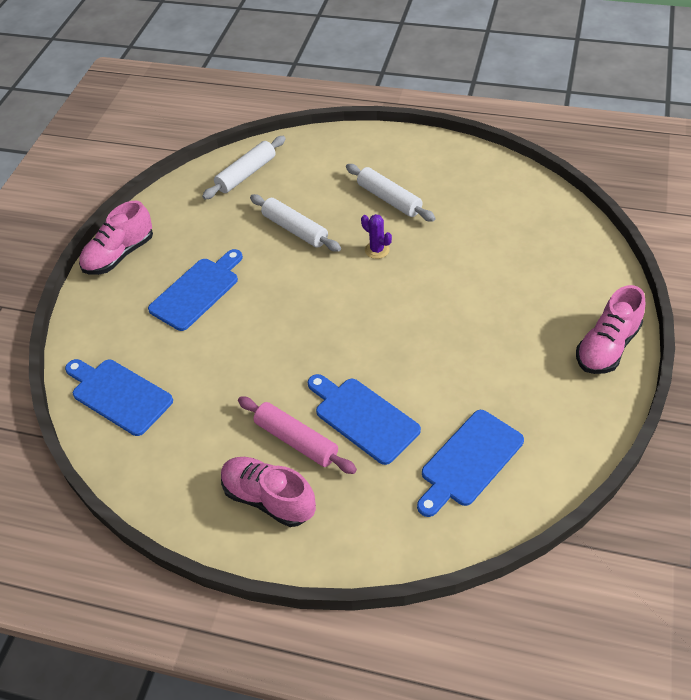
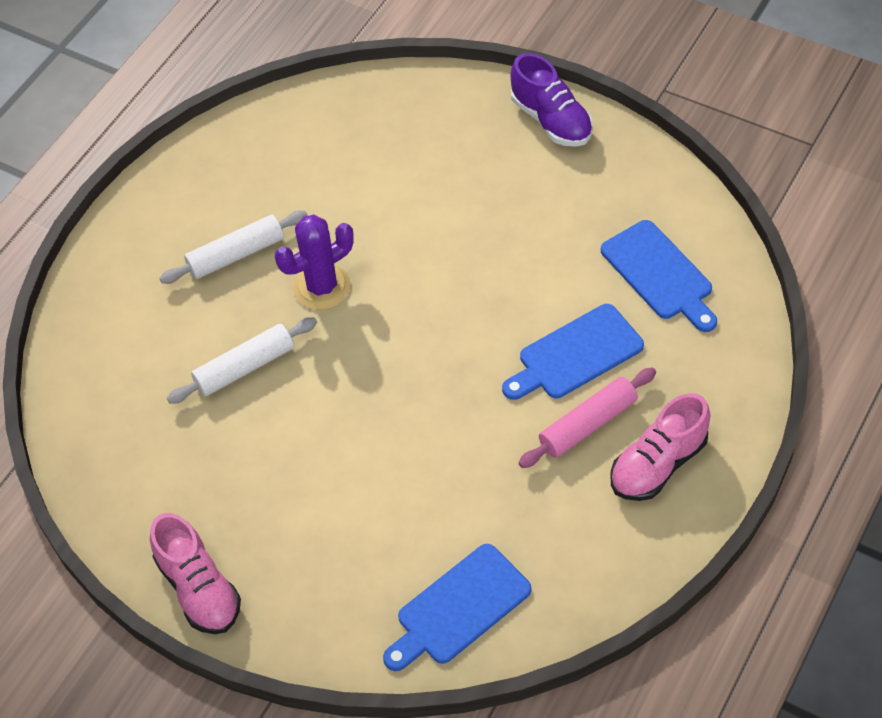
camera: 75 degrees left, 5 degrees up
(197, 291) = (312, 497): blue cutting board -> none
(246, 174) = (103, 407): white rolling pin -> none
(377, 250) = (322, 287): purple cactus -> purple cactus, size x1.77
(607, 347) = (551, 120): pink shoe -> purple shoe

